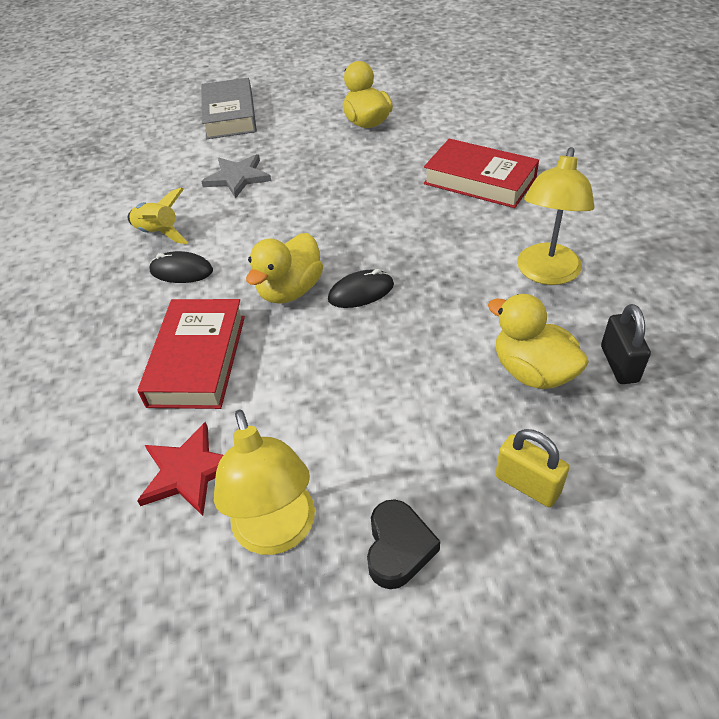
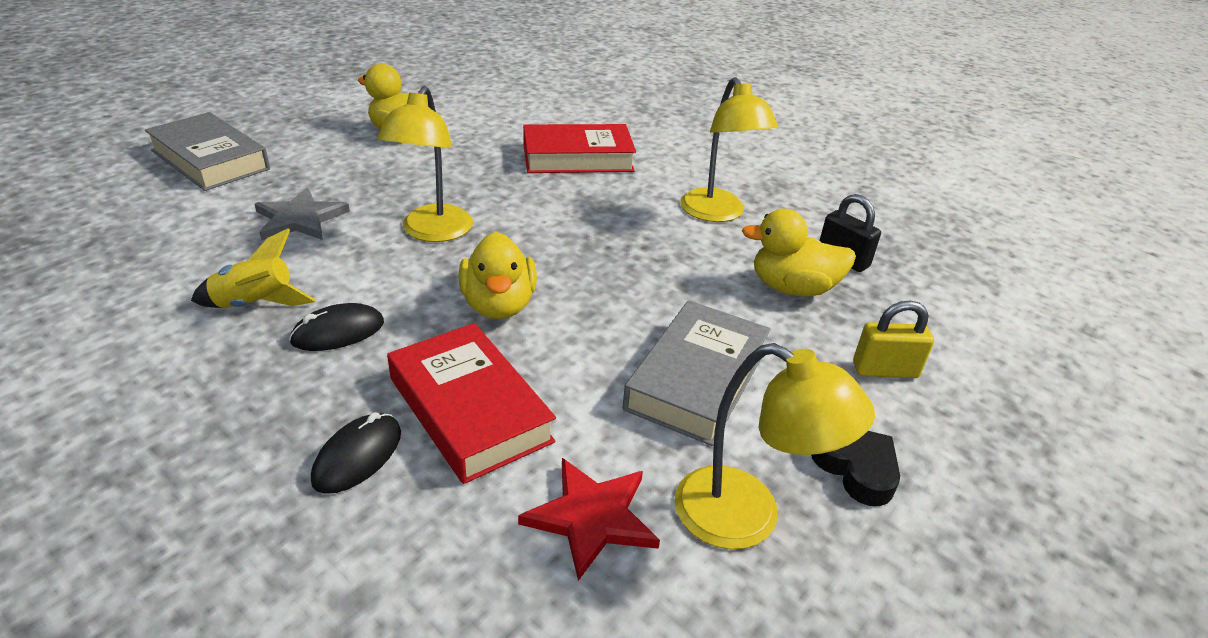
camera: 45 degrees left, 10 degrees down
(306, 215) = (432, 232): none -> yellow lamp
(361, 292) = (575, 281): black mouse -> black mouse (357, 456)
(361, 412) = (696, 379): none -> grey book

